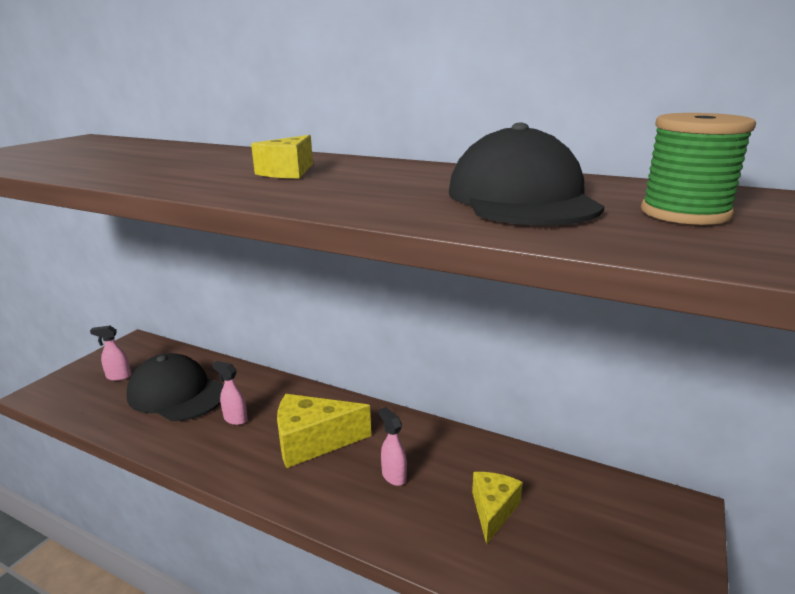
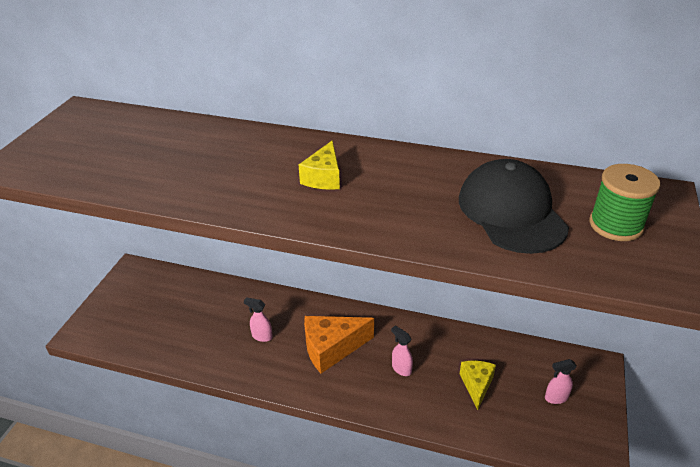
camera: 10 degrees left, 15 degrees up
(118, 376) = (140, 308): pink spray bottle -> pink spray bottle (555, 398)
(177, 393) = (201, 318): black cap -> none
(313, 442) = (331, 348): yellow cheese -> orange cheese

